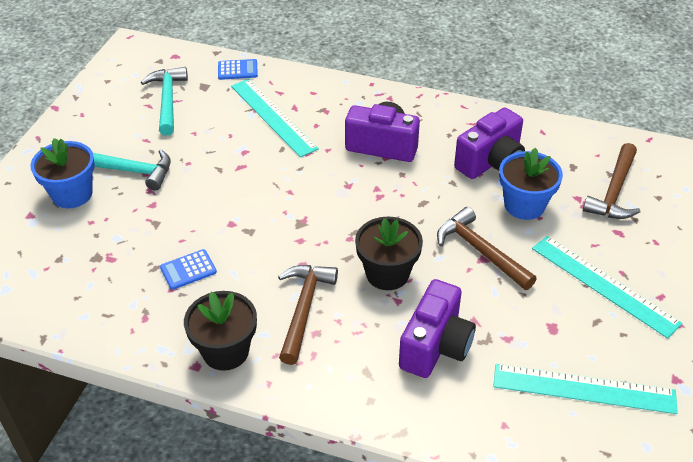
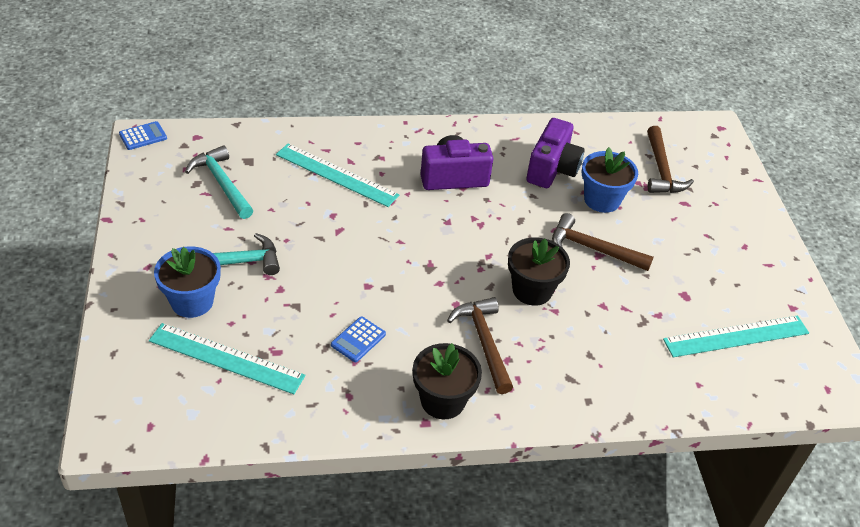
camera: 30 degrees left, 0 degrees up
(237, 70) = (270, 137): blue calculator -> blue calculator (143, 136)
(435, 346) = (609, 339): purple camera -> none
(604, 285) = (700, 249): turquoise ruler -> turquoise ruler (226, 358)

